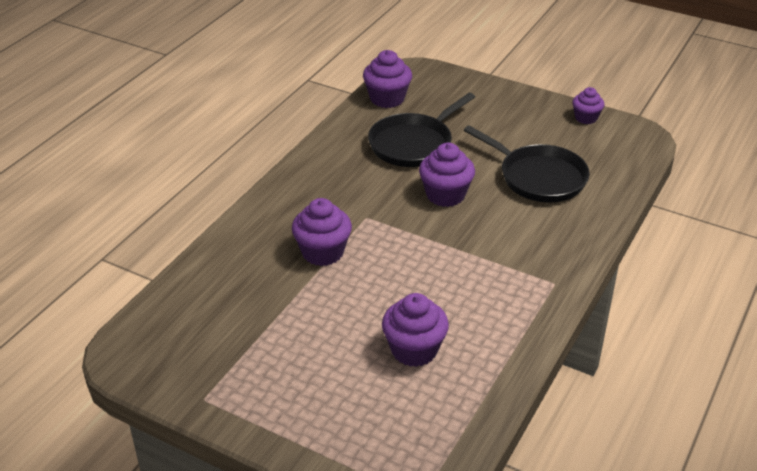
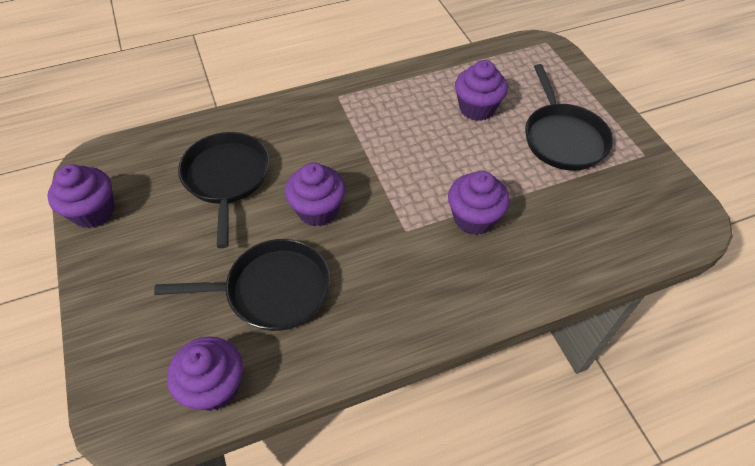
camera: 140 degrees left, 15 degrees up
(300, 368) = (563, 138): none -> black pan
(586, 118) = (93, 212): purple cupcake -> purple cupcake, size x1.59

